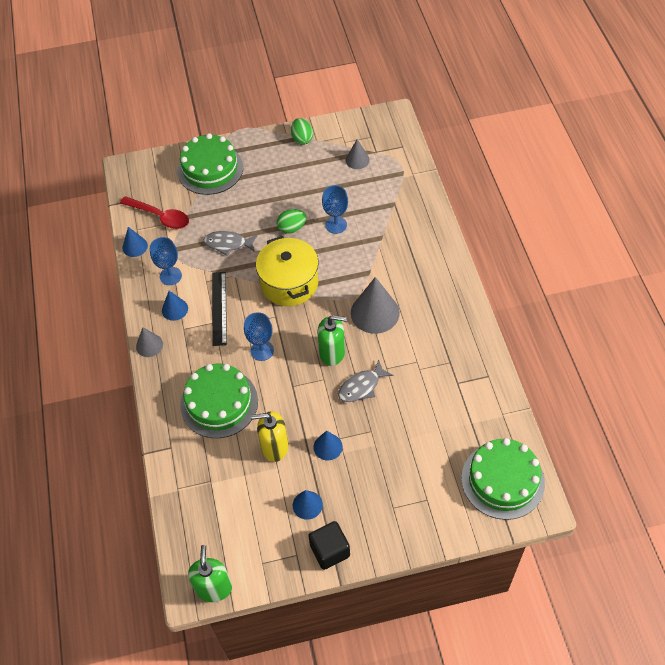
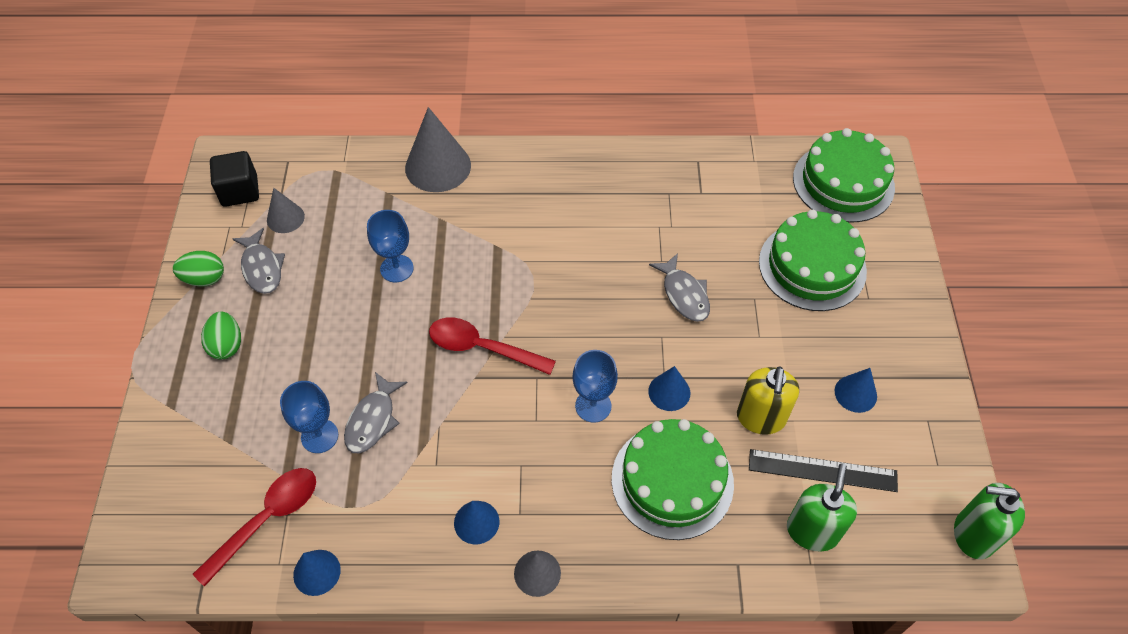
camera: 80 degrees left, 0 degrees up
(170, 276) = (405, 519): blue goblet -> blue goblet (319, 436)
(210, 169) = (198, 422): green cake -> green cake (812, 266)
(219, 308) = (496, 453): black ruler -> black ruler (822, 470)
(289, 283) = (482, 348): yellow pot -> red spoon
(292, 228) = (378, 325): green egg -> green egg (227, 345)
(317, 161) = (262, 268): none -> grey fish
(328, 447) = (770, 352): blue cone -> blue cone (669, 392)
(330, 550) = (924, 380): black cube -> black cube (240, 191)
(332, 353) = (621, 317): green soap dispenser -> green soap dispenser (812, 531)
(375, 312) = (568, 254): grey cone -> grey cone (438, 166)

